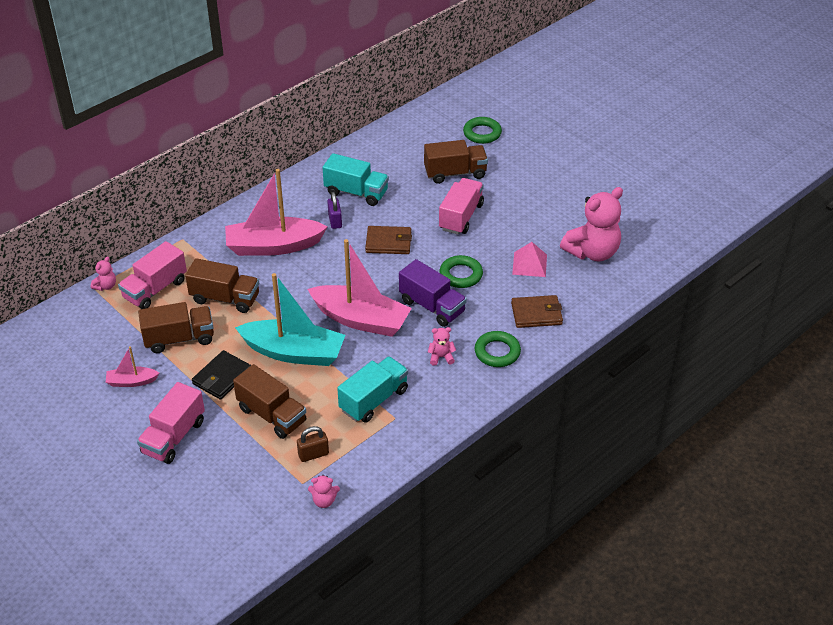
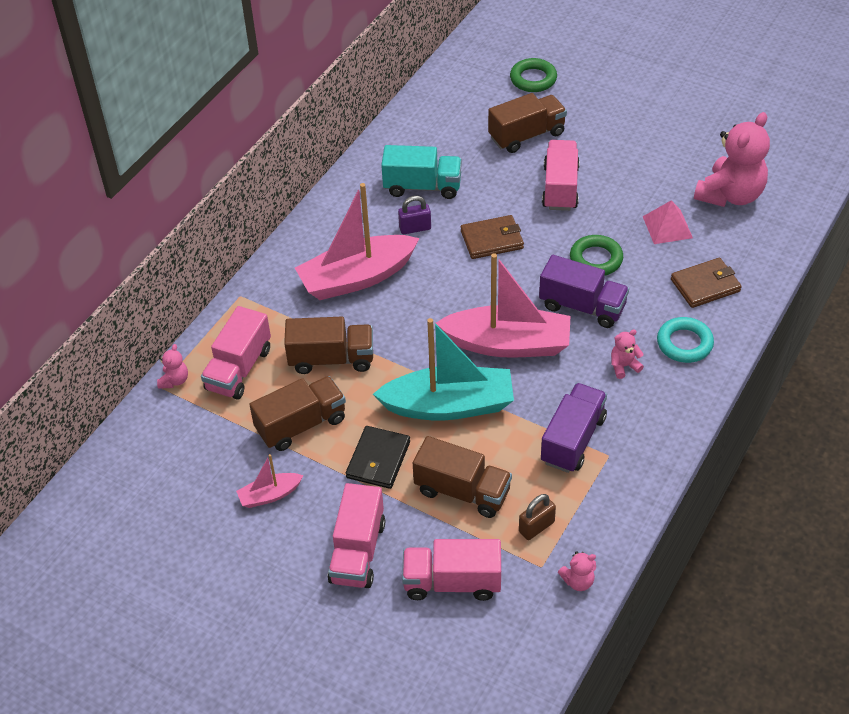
camera: 15 degrees left, 5 degrees up
(231, 476) = (452, 582): none -> pink truck
(335, 221) = (415, 228): purple padlock -> purple padlock turned 75 degrees counterclockwise
(374, 400) = (573, 440): turquoise truck -> purple truck
(497, 352) = (684, 343): green ring -> turquoise ring

